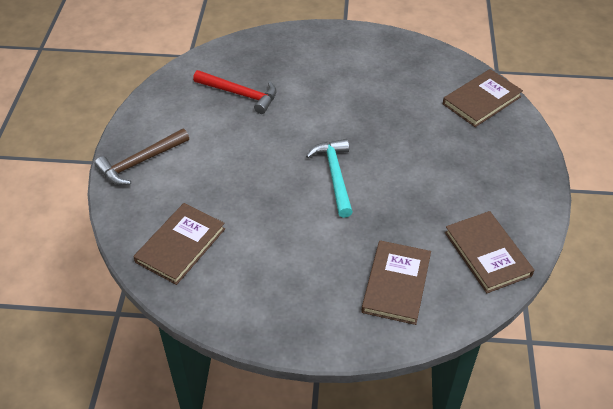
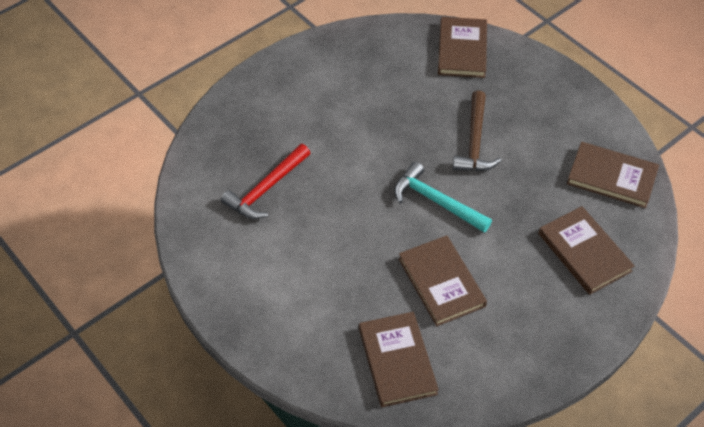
camera: 45 degrees left, 5 degrees up
(140, 162) = (264, 320): brown hammer -> brown hammer (474, 142)
(240, 94) = (266, 189): red hammer -> red hammer turned 150 degrees clockwise
(271, 224) = (441, 282): none -> brown book

